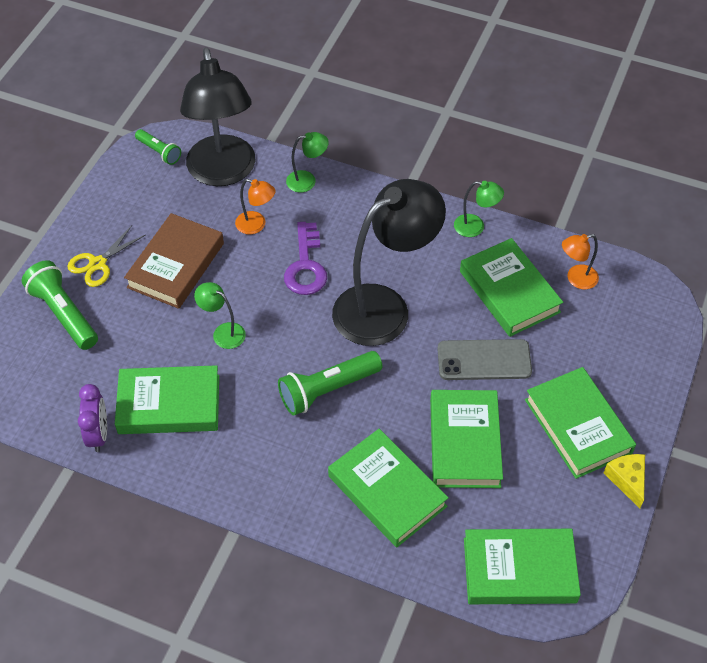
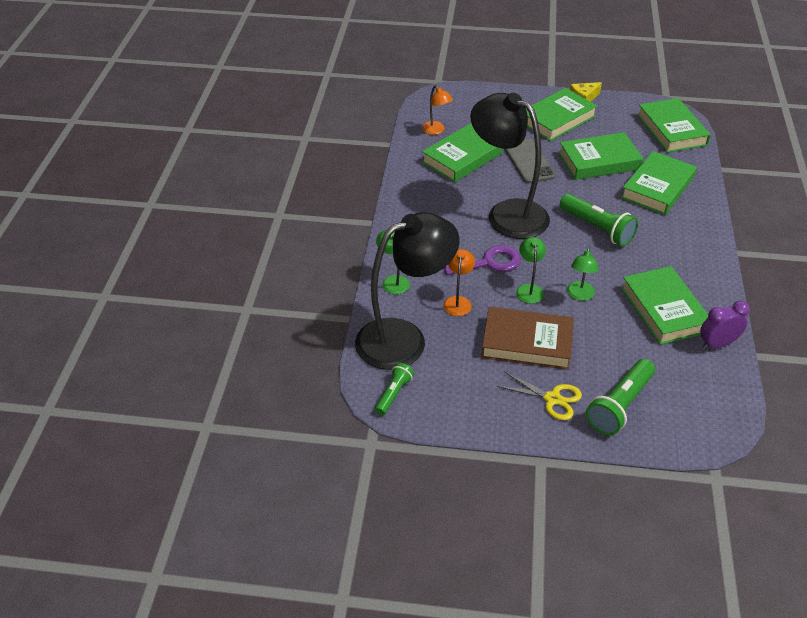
camera: 105 degrees left, 10 degrees down
(475, 227) = (407, 180): green lamp -> green lamp (529, 289)

